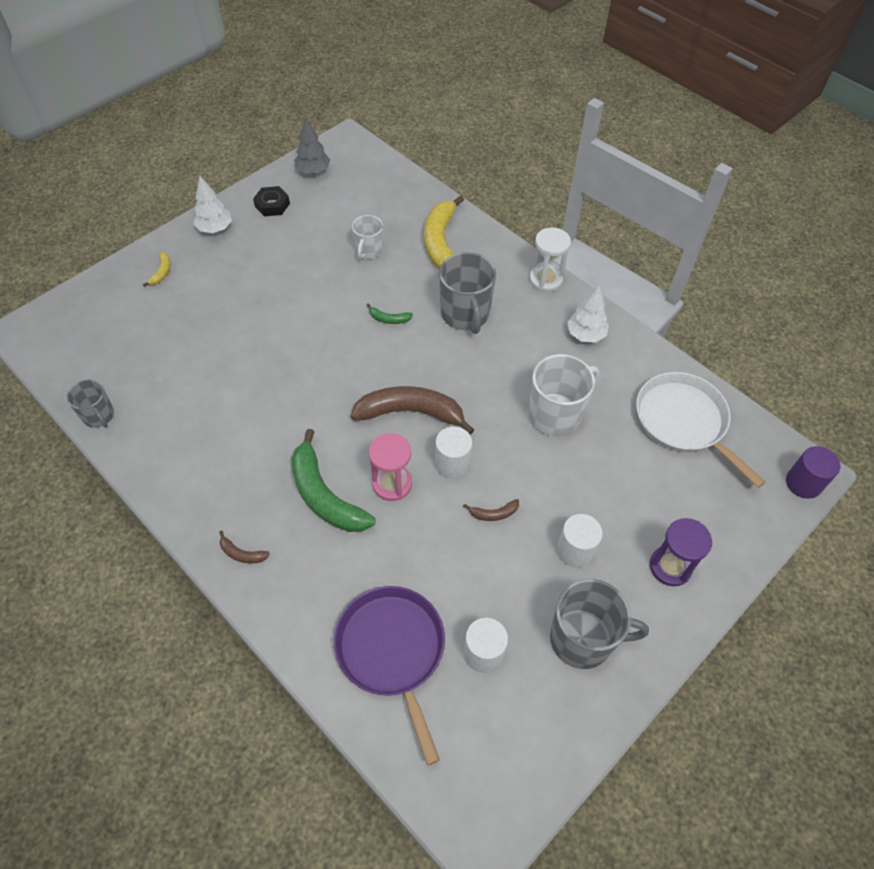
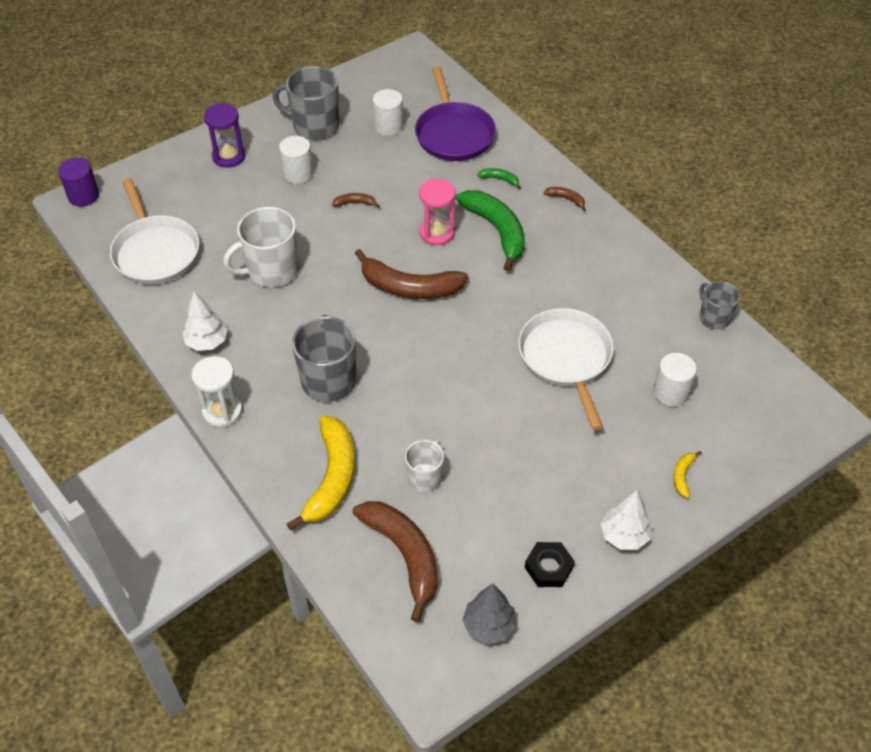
camera: 170 degrees left, 5 degrees down
(252, 357) = (566, 358): none -> white pan
(376, 202) = (404, 555): none -> brown banana
(389, 319) = (414, 384): green banana -> green banana (499, 179)
(452, 463) = (380, 242): white cylinder -> white cylinder (670, 392)

